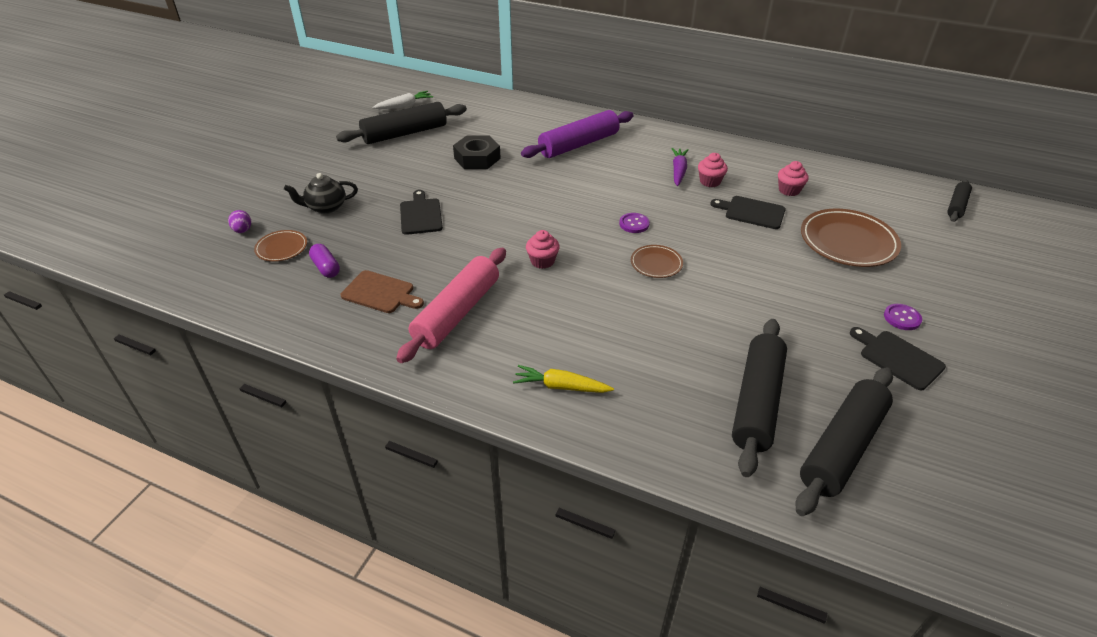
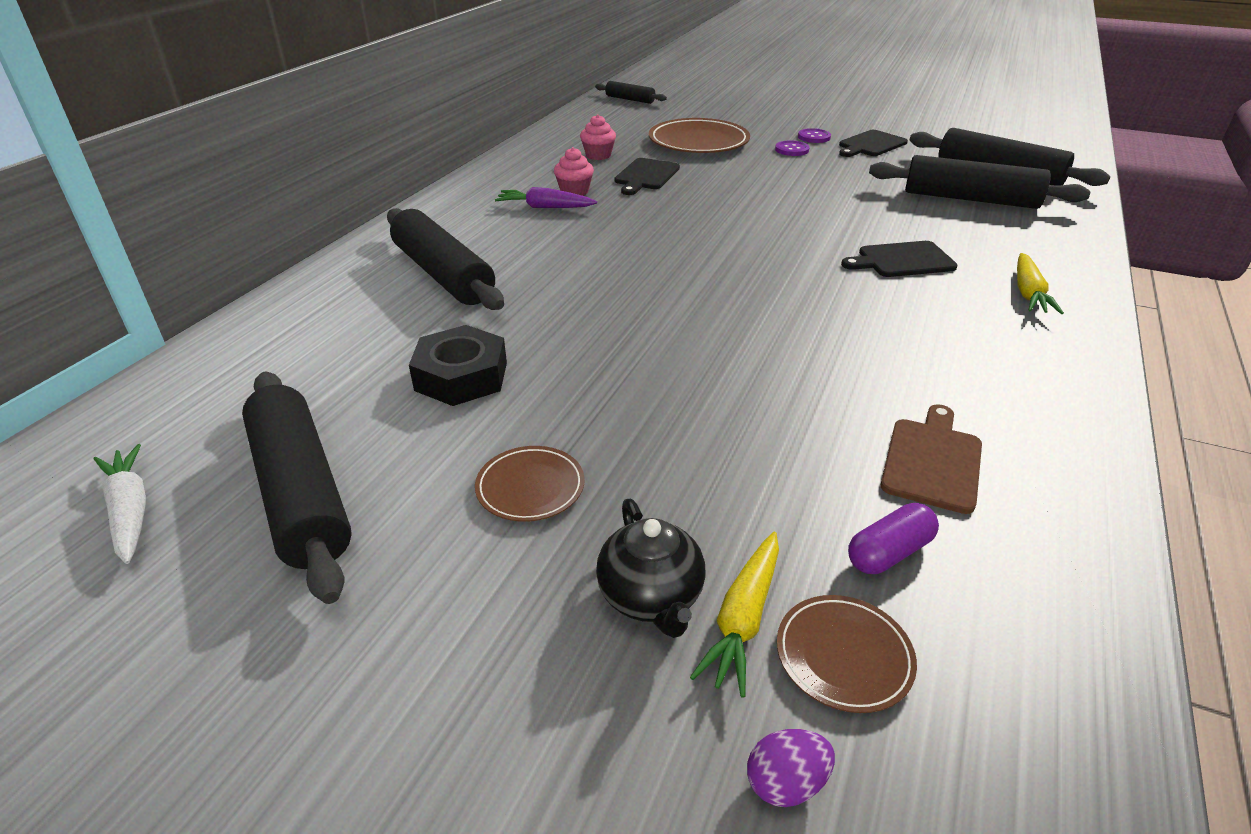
camera: 90 degrees left, 5 degrees down
(307, 227) = (743, 619): none -> yellow carrot
(420, 215) = (672, 434): black cutting board -> black cutting board (902, 260)
(457, 313) = (939, 374): pink rolling pin -> none
(542, 261) = (784, 305): pink cupcake -> none
(578, 144) = (443, 274): purple rolling pin -> black rolling pin
(634, 224) = (679, 240): purple button -> purple button (792, 150)
(656, 264) = (765, 231): brown plate -> brown plate (530, 487)

